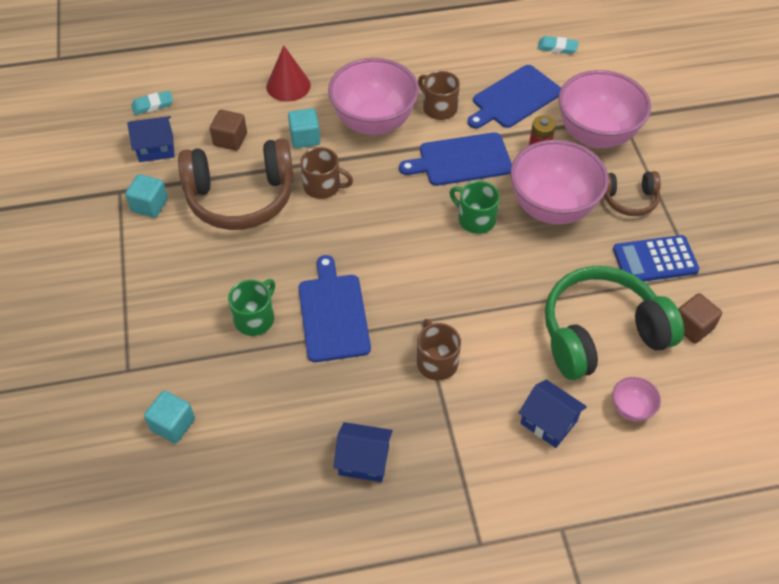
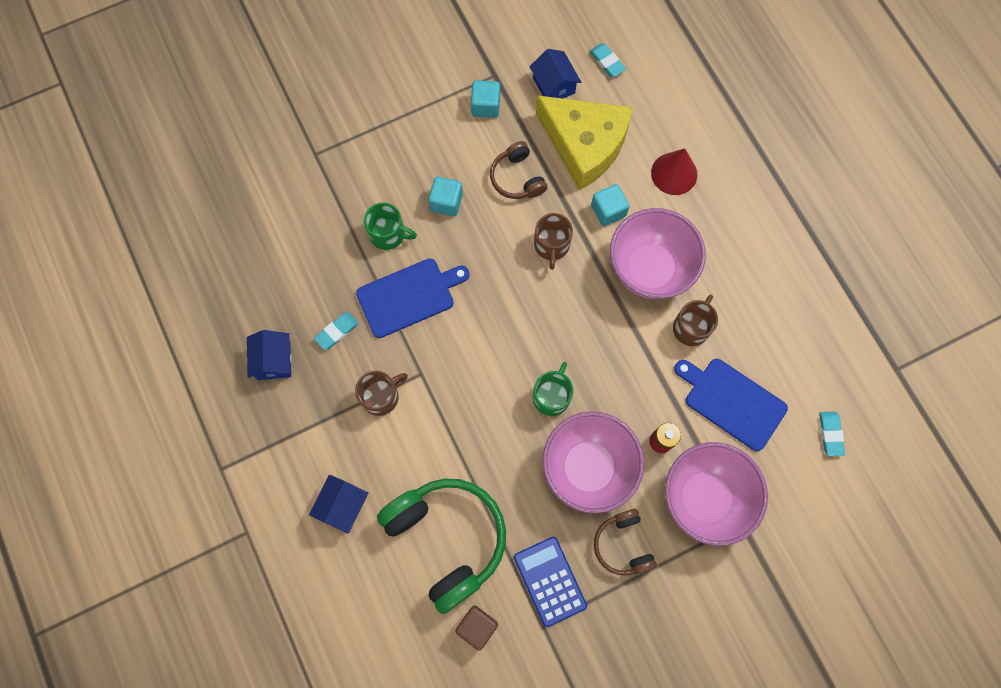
camera: 75 degrees right, 20 degrees up
(173, 425) = (274, 206): turquoise cube -> turquoise cube (446, 202)
(230, 140) = (584, 145): brown cube -> yellow cheese
(241, 197) = (517, 178): brown headphones -> brown headphones, size x0.52
(350, 389) = (337, 332): none -> turquoise eraser
(461, 160) = (625, 366): blue cutting board -> none
(631, 409) = (372, 577): pink bowl -> none

